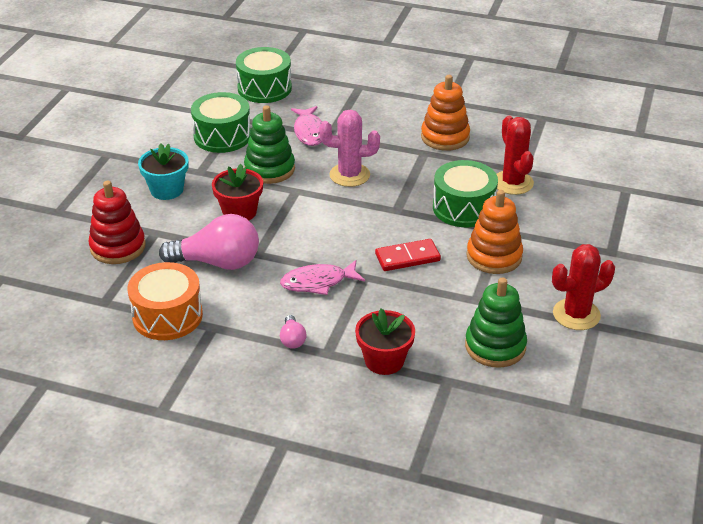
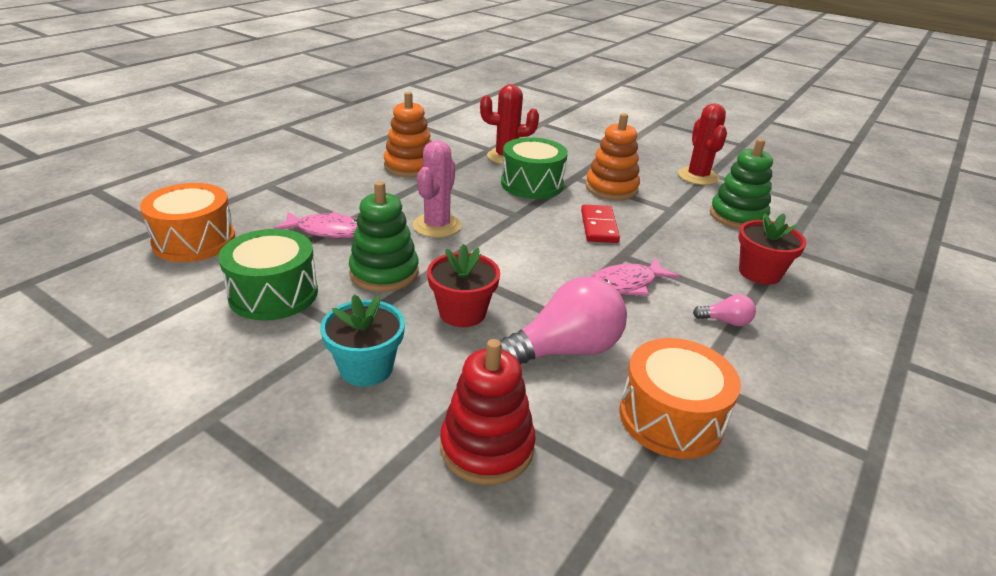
camera: 75 degrees left, 5 degrees down
(218, 262) = (564, 350): pink light bulb -> pink light bulb turned 45 degrees clockwise
(264, 88) = (194, 241): green drum -> orange drum
(318, 282) = (626, 284): pink fish -> pink fish turned 60 degrees clockwise

